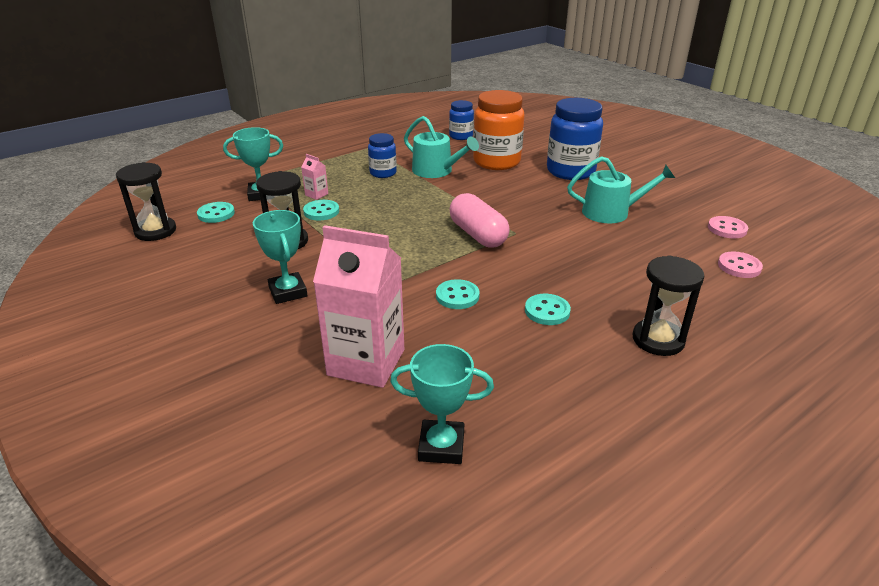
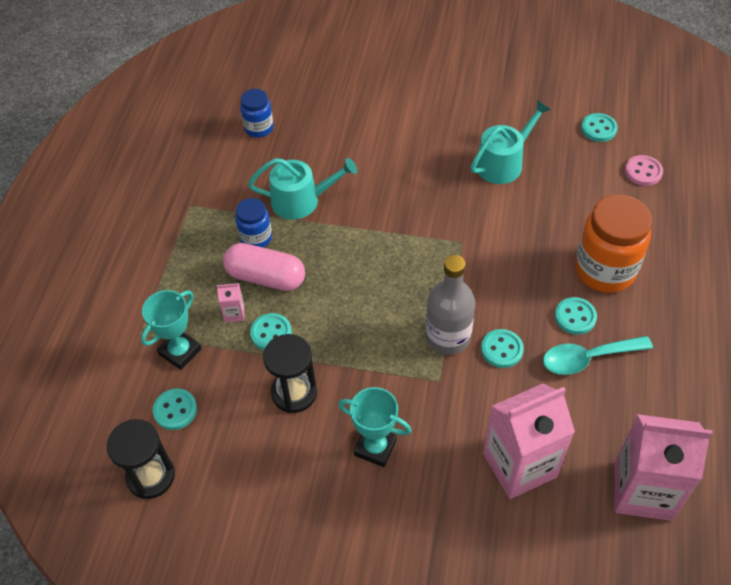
camera: 40 degrees left, 20 degrees up
(428, 269) = (447, 337): none -> grey bottle
(441, 446) = (643, 490): turquoise trophy -> pink carton
(478, 235) = (436, 266): pink capsule -> pink capsule (266, 277)
(496, 162) = (339, 150): orange jar -> orange jar (604, 270)
(521, 339) = (588, 358): none -> turquoise spoon
(570, 171) = (416, 124): blue jar -> none
(658, 340) = (664, 291): black hourglass -> none
(727, 229) = (598, 129): pink button -> turquoise button

